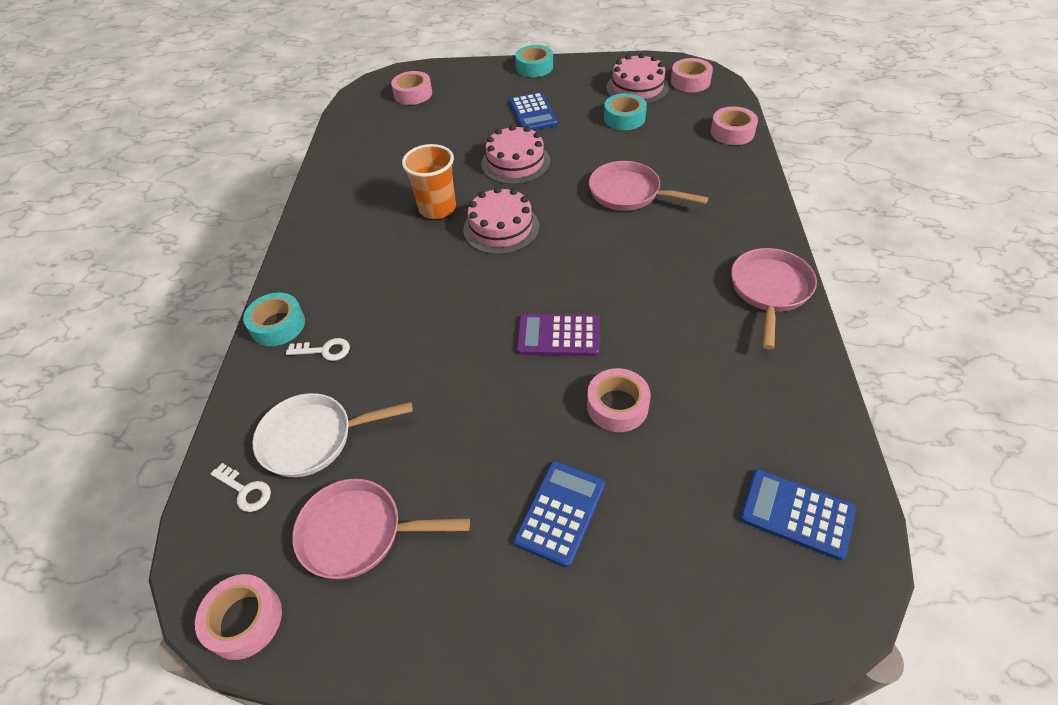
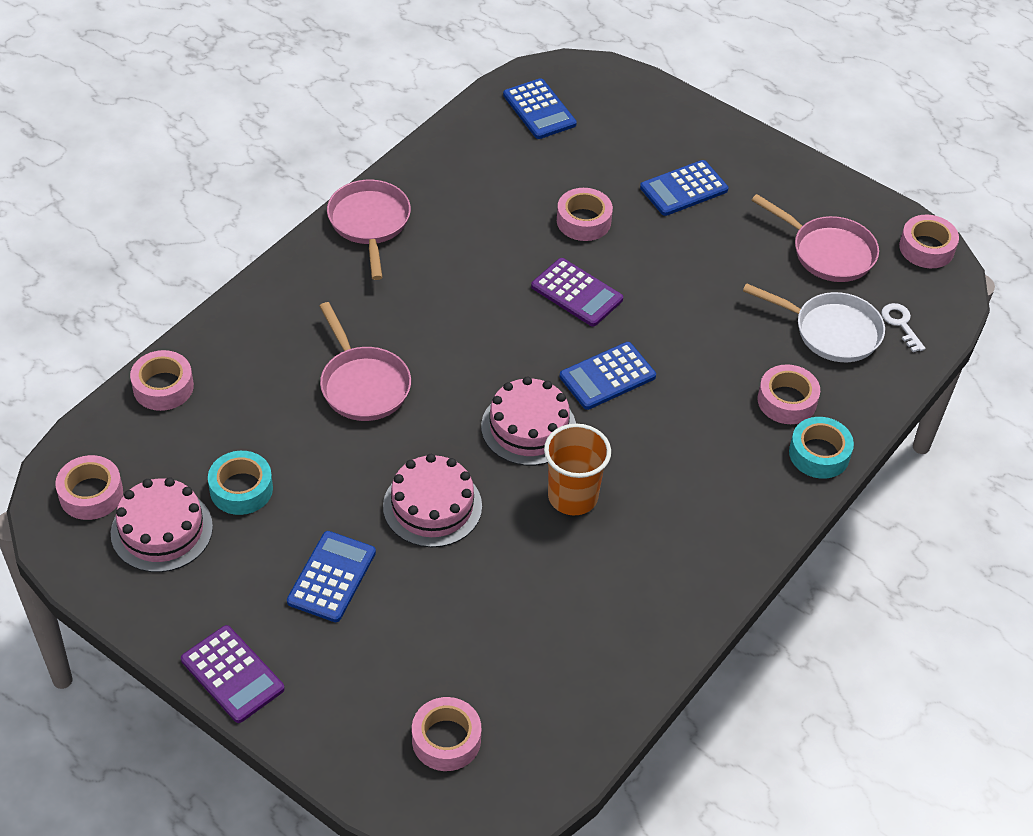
camera: 150 degrees left, 0 degrees up
(324, 350) = (787, 401): white key -> pink tape
(477, 288) = (607, 376): none -> blue calculator
(534, 67) = (232, 674): turquoise tape -> purple calculator
(770, 290) = (370, 223): pink pan -> pink pan turned 120 degrees clockwise

